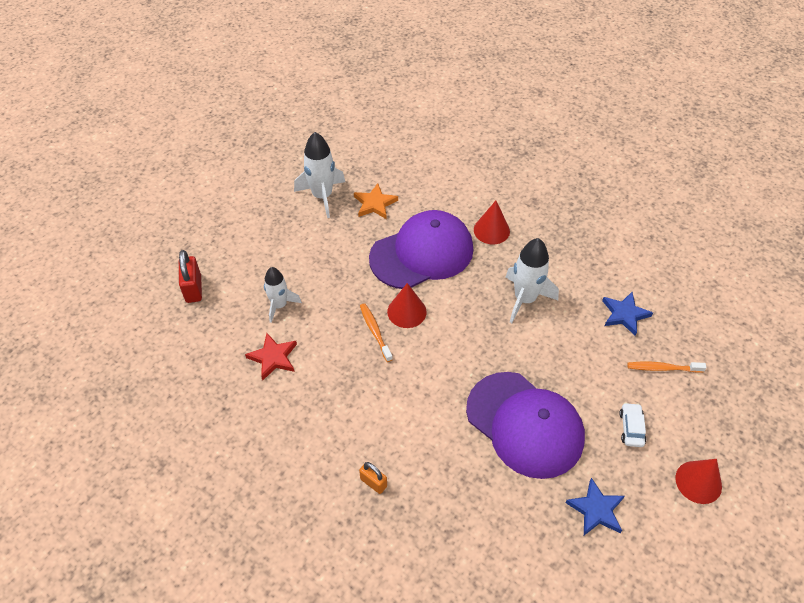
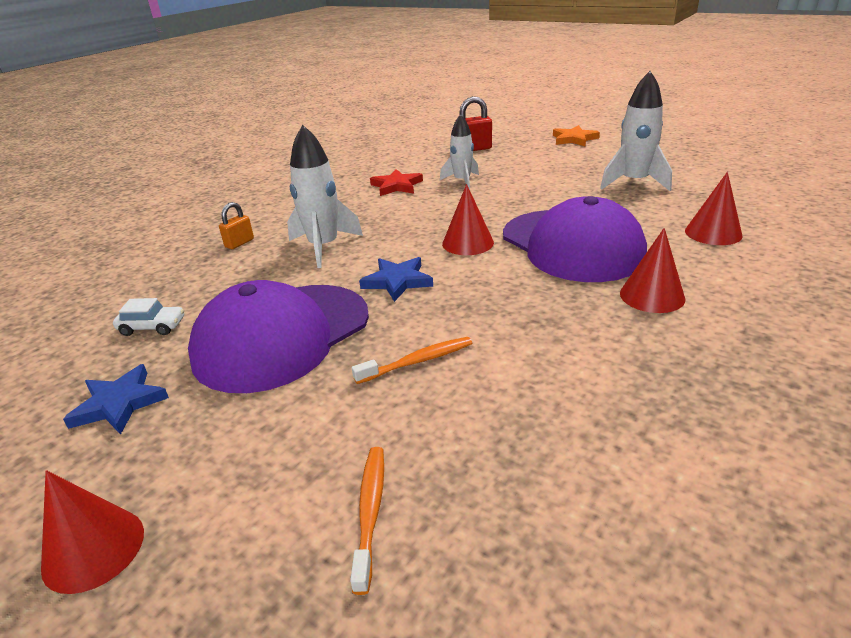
camera: 90 degrees right, 20 degrees down
(375, 204) = (644, 210): orange star -> orange star (574, 139)
(375, 331) = (434, 228): orange toothbrush -> orange toothbrush (418, 361)
(418, 181) = (713, 233): none -> red cone
(525, 299) = (514, 331): white rocket -> white rocket (324, 247)
(624, 314) = (507, 456): blue star -> blue star (397, 281)
(631, 428) = (243, 451): white car -> white car (152, 327)

